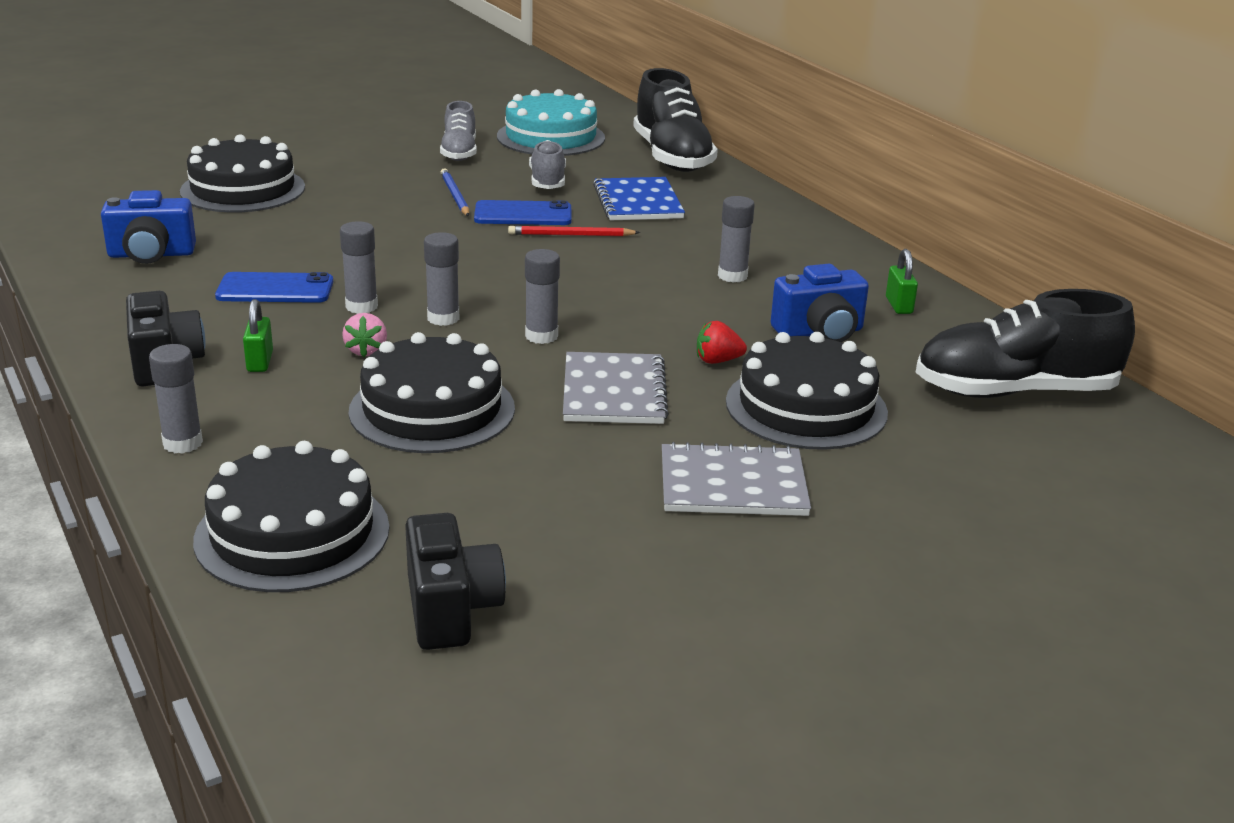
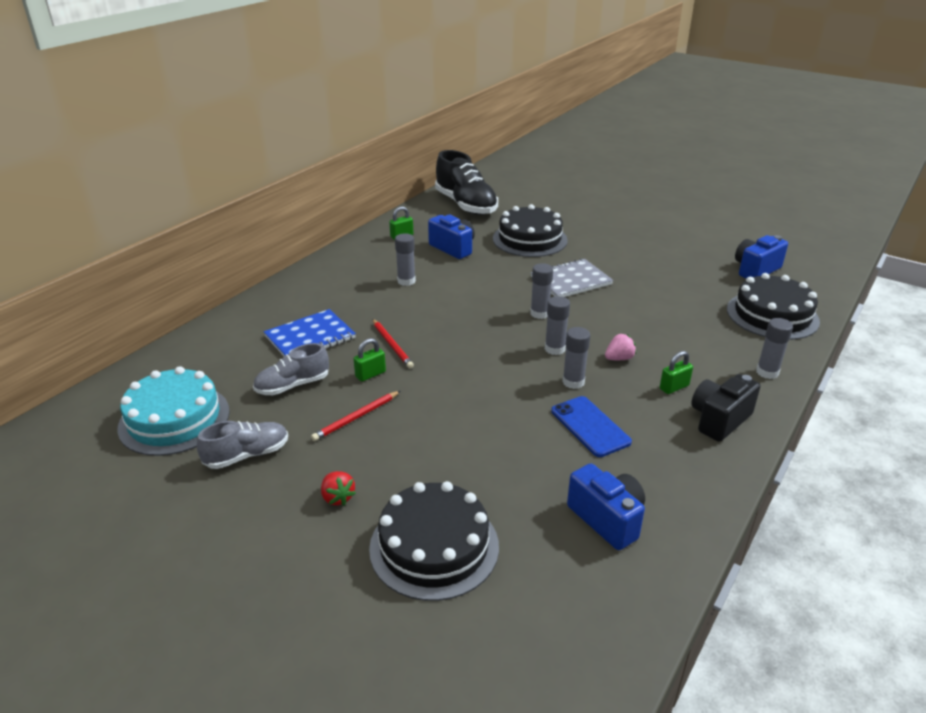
camera: 115 degrees left, 5 degrees up
(432, 409) = (646, 318): black cake -> none
(451, 609) = (755, 270): black camera -> blue camera
(455, 196) = (356, 417): blue pencil -> red pencil
(523, 214) = (370, 374): blue phone -> green padlock
(672, 157) = (200, 348): black shoe -> none
(717, 361) = (511, 265): red strawberry -> red strawberry (338, 497)
(733, 484) = (608, 241): grey notebook -> none

